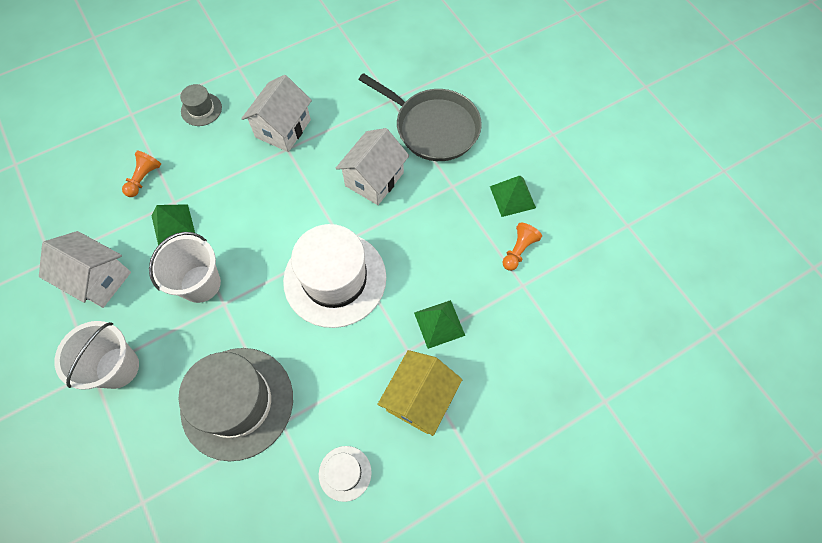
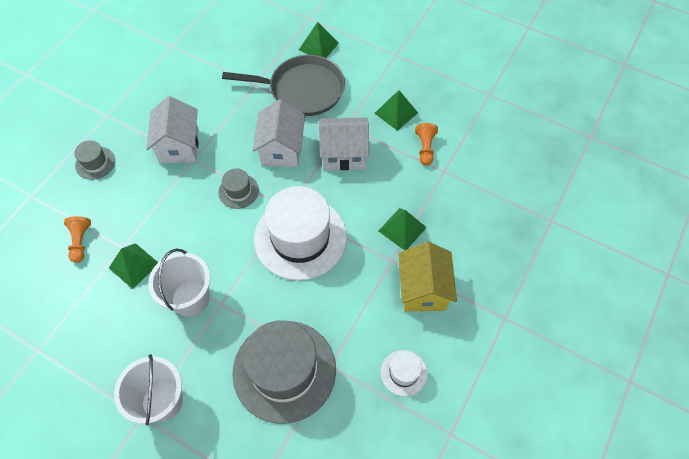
camera: 30 degrees left, 5 degrees down
(98, 279) = (94, 342): white house -> white house (343, 154)
(308, 201) = (238, 191): none -> grey hat
(478, 88) = (318, 46): none -> green pyramid

